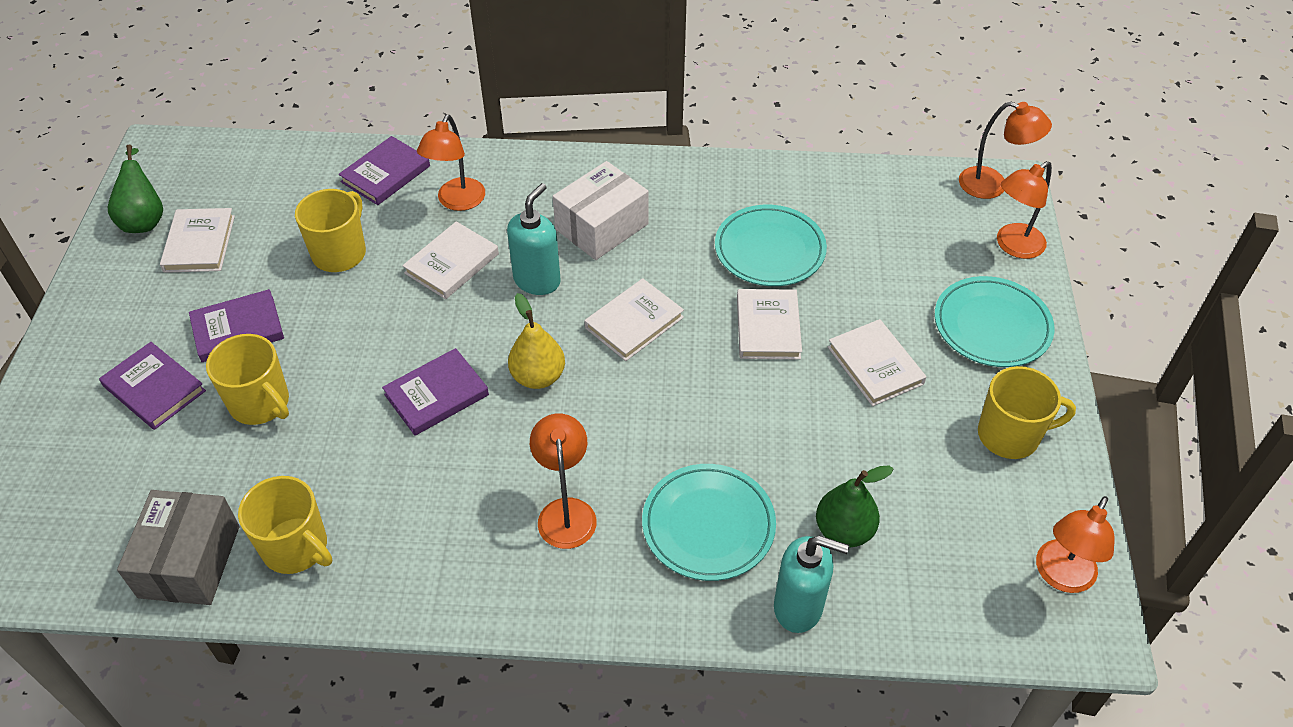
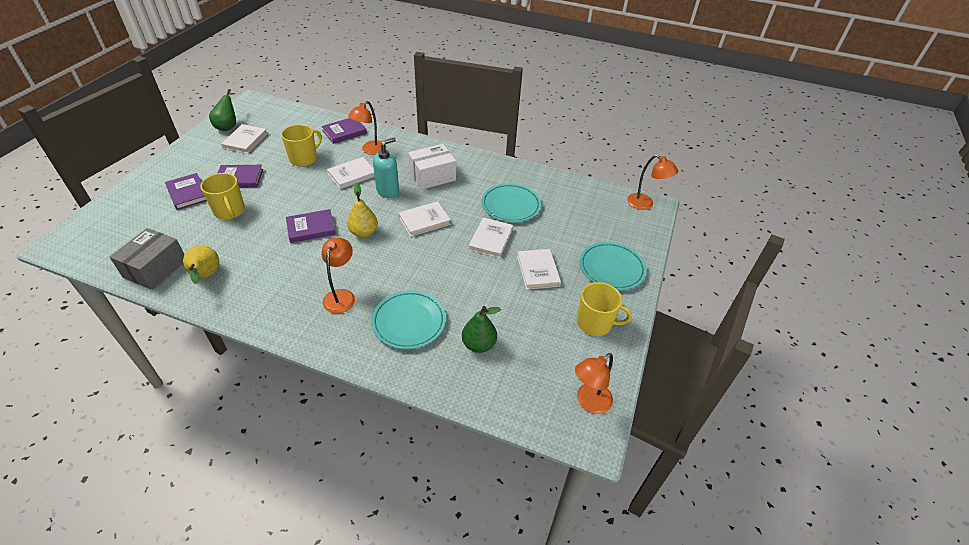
camera: 15 degrees right, 5 degrees down
(296, 548) = (206, 276): yellow mug -> yellow pear
(799, 607) = (434, 375): turquoise soap dispenser -> none
(1013, 246) = (642, 234): orange lamp -> none

